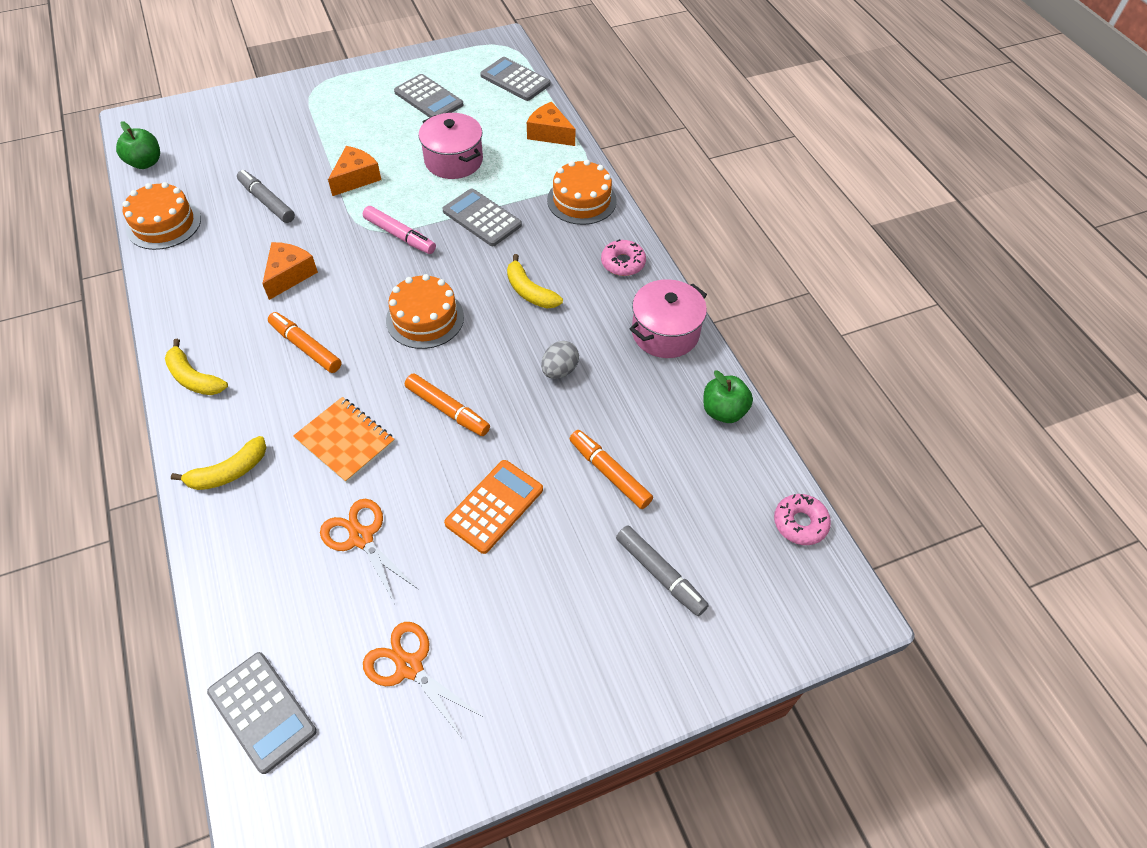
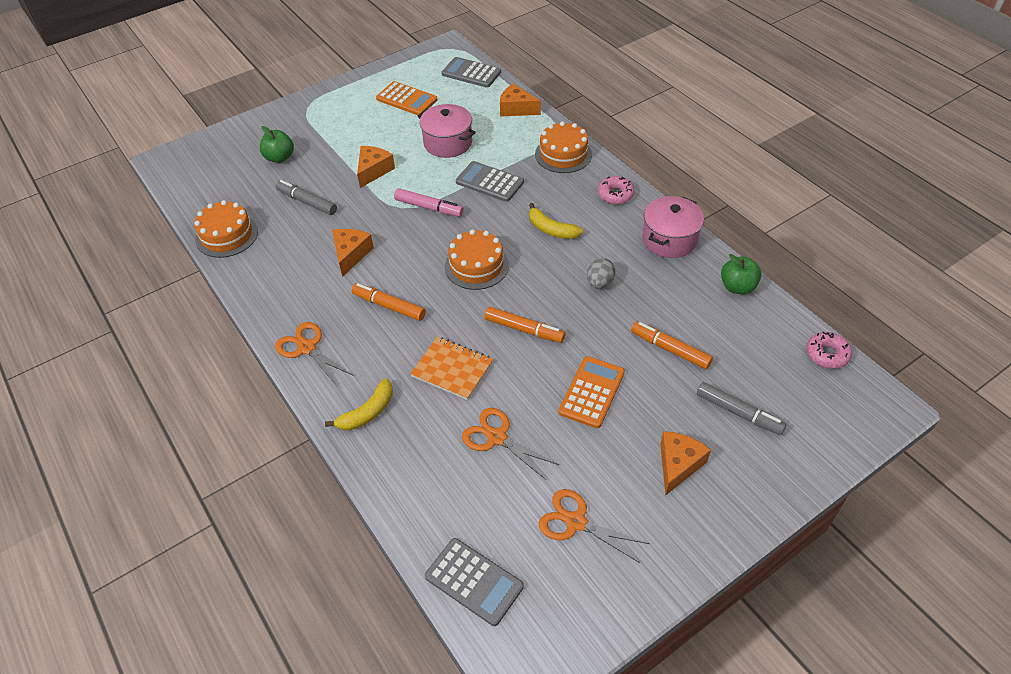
camera: 10 degrees left, 5 degrees down
(145, 163) = (189, 191): green apple -> green apple (280, 158)
(194, 378) = (307, 348): yellow banana -> orange scissors
(428, 98) = (406, 99): grey calculator -> orange calculator
(560, 624) = (678, 465): none -> orange cheese

